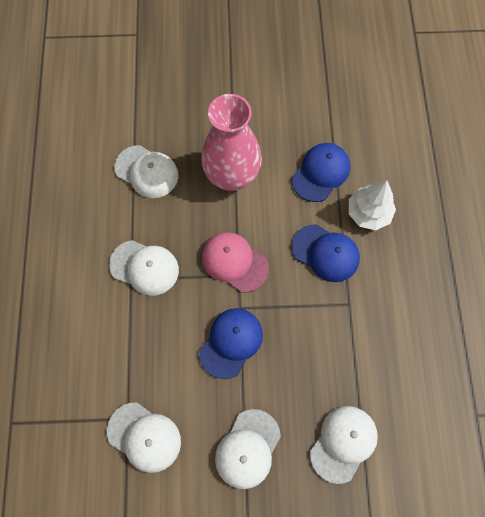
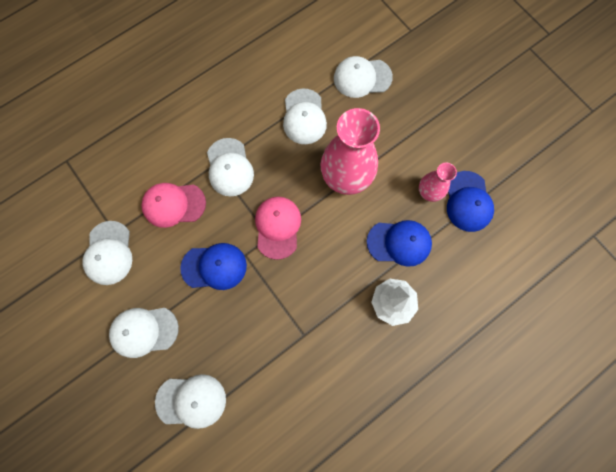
camera: 55 degrees right, 5 degrees up
(142, 342) = (173, 204): none -> pink cap
(149, 101) = (362, 78): none -> white cap
(294, 121) = (428, 192): none -> pink vase
(326, 253) = (333, 290): blue cap -> blue cap (468, 201)

